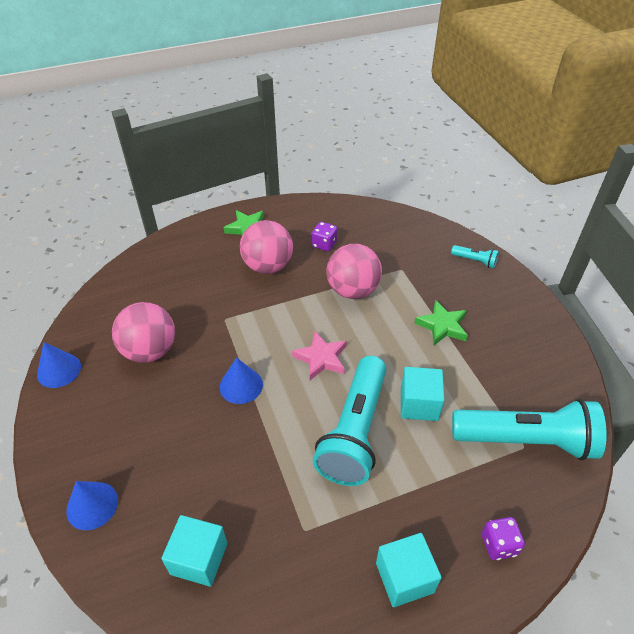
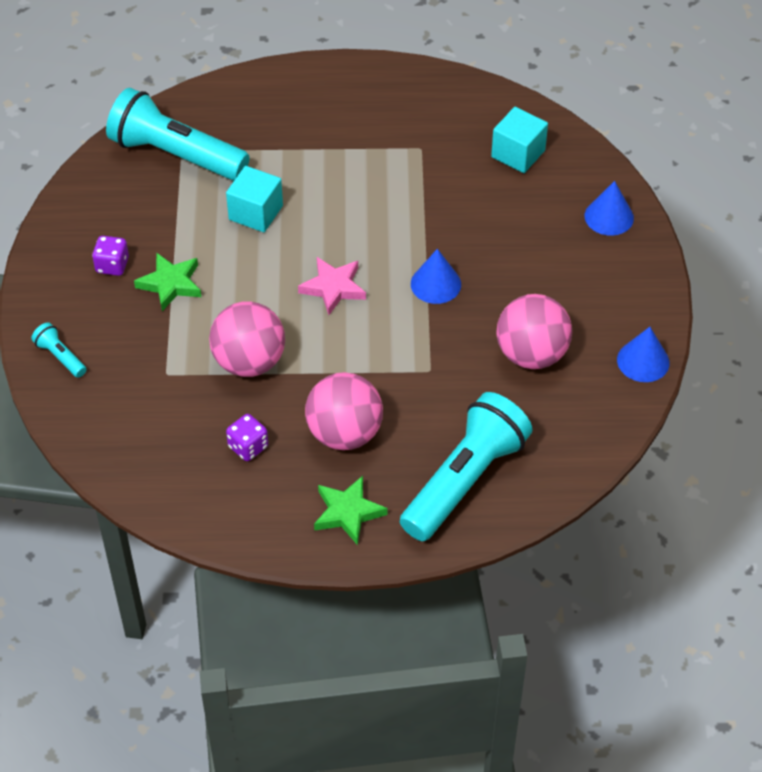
camera: 160 degrees left, 5 degrees up
(355, 432) = (335, 207): turquoise flashlight -> turquoise flashlight (464, 480)
(404, 577) = (353, 98): turquoise cube -> none
(498, 544) = (262, 96): purple dice -> purple dice (112, 265)

